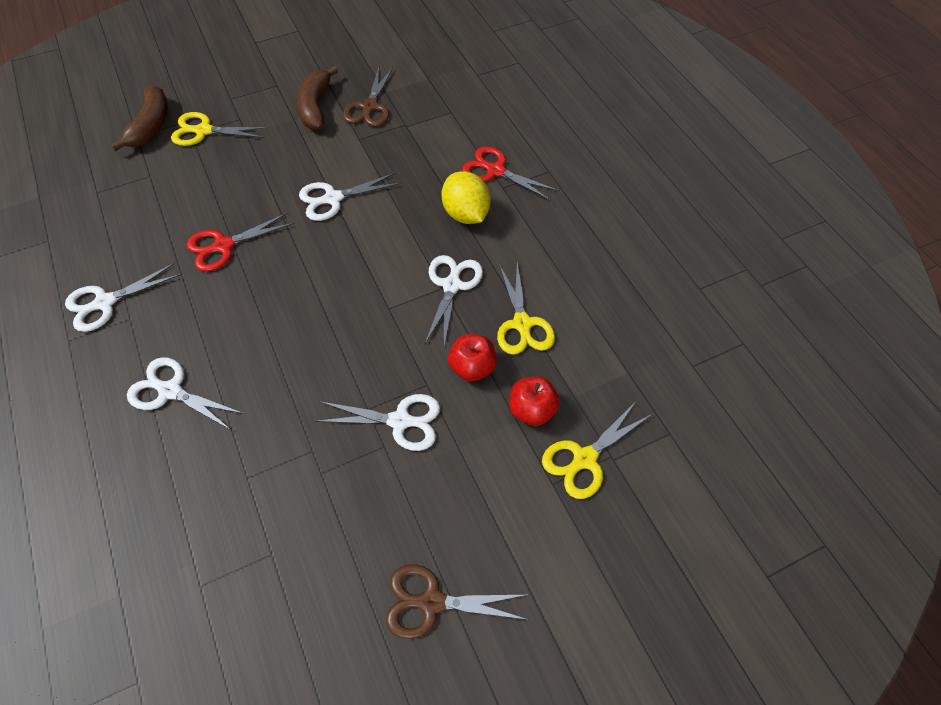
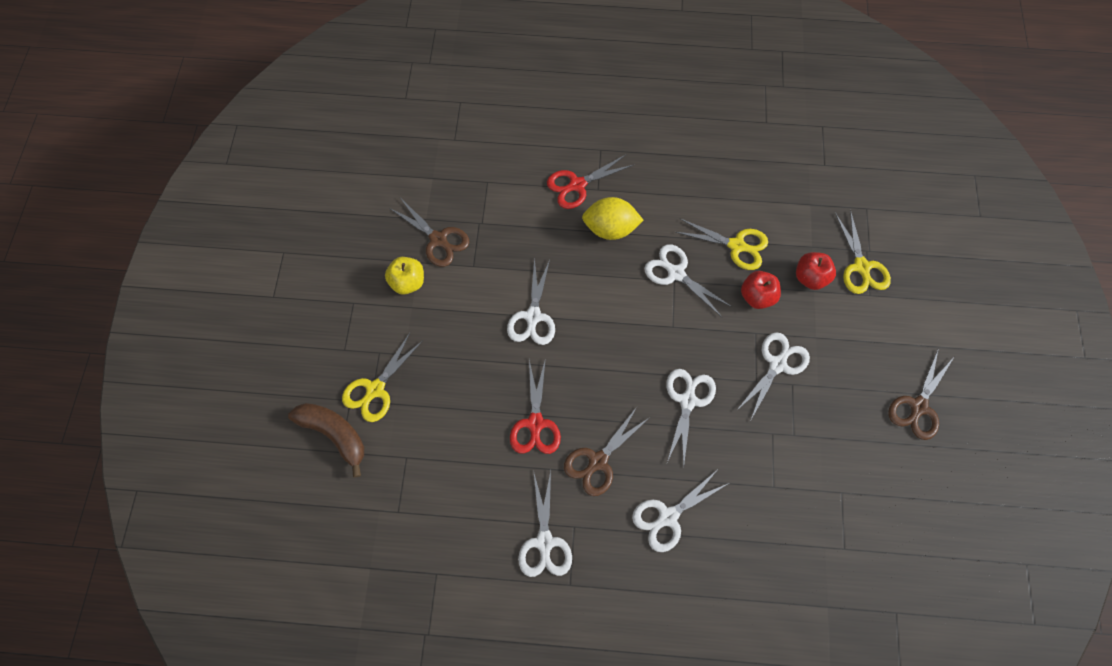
camera: 60 degrees left, 10 degrees up
(206, 308) = (597, 461): none -> brown scissors
(311, 355) = (687, 400): none -> white scissors
(316, 107) = (408, 282): brown banana -> yellow apple

